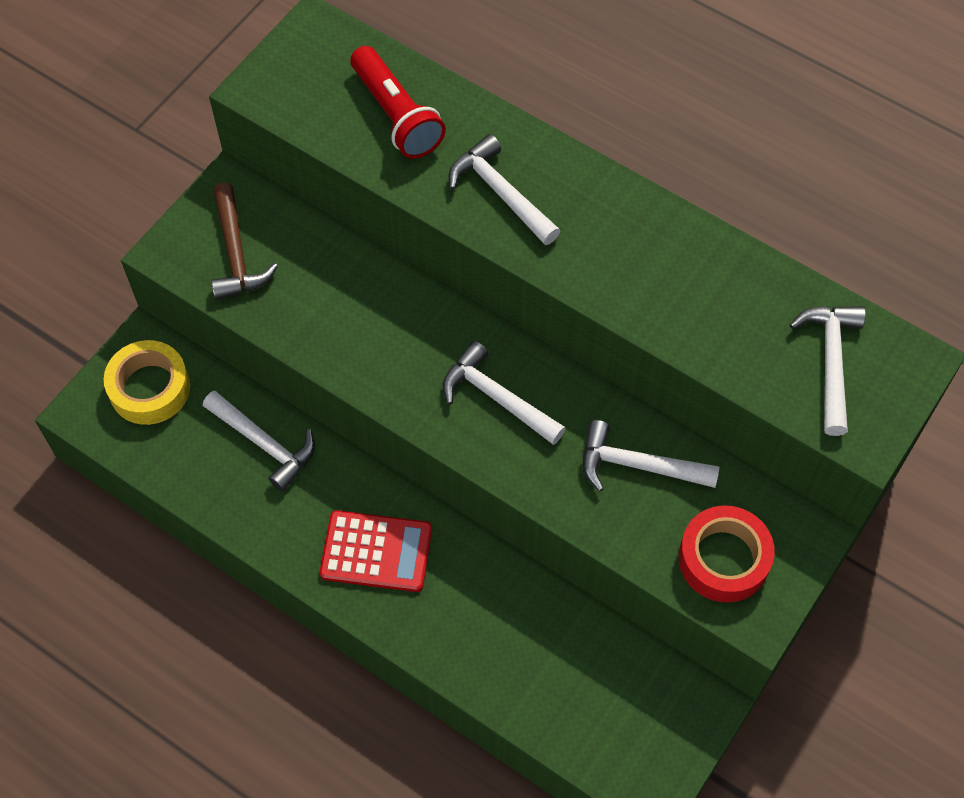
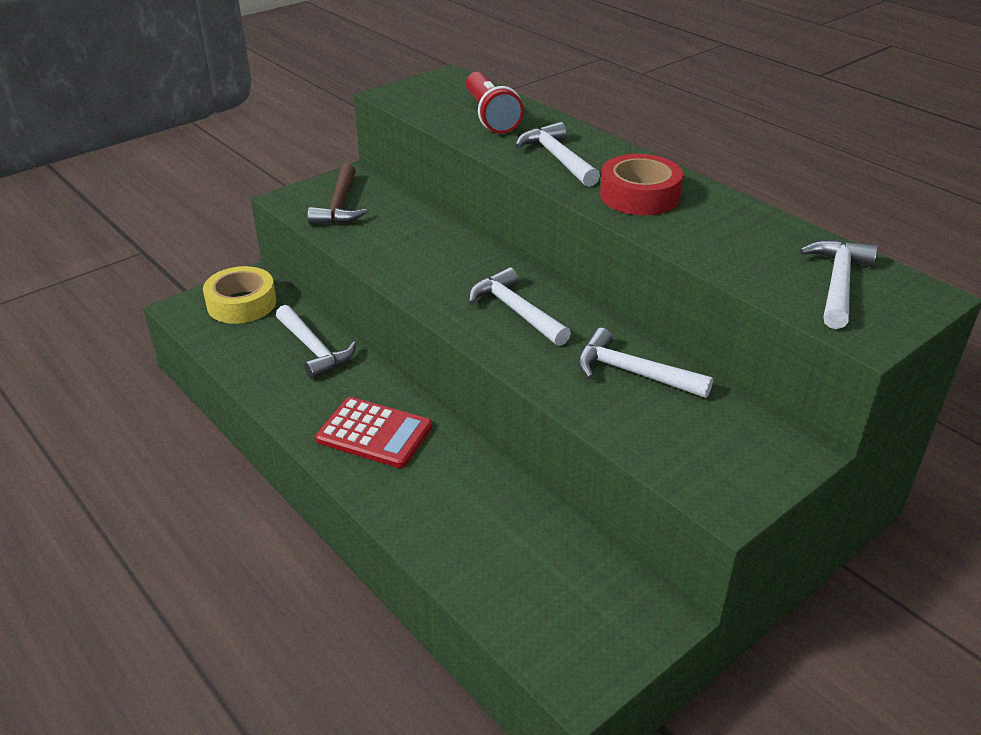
camera: 15 degrees right, 25 degrees down
(723, 559) = (702, 452): red tape -> red tape (639, 195)

